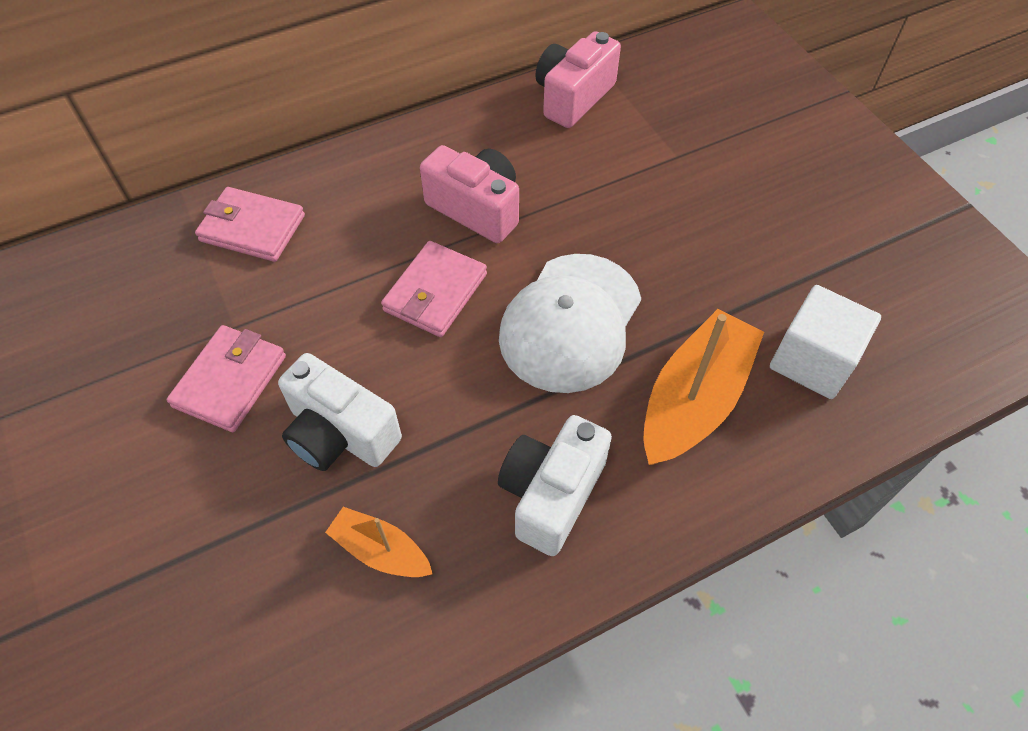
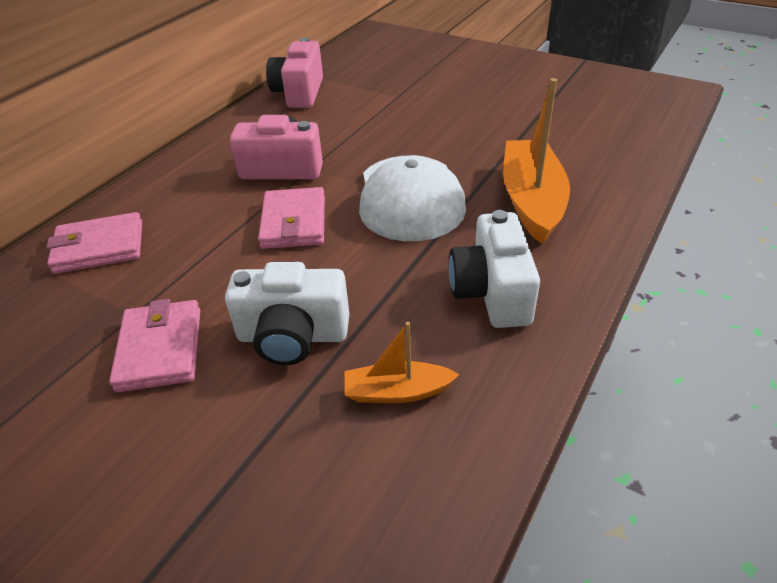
camera: 30 degrees left, 15 degrees down
(812, 360) = (580, 153): white cube -> none

